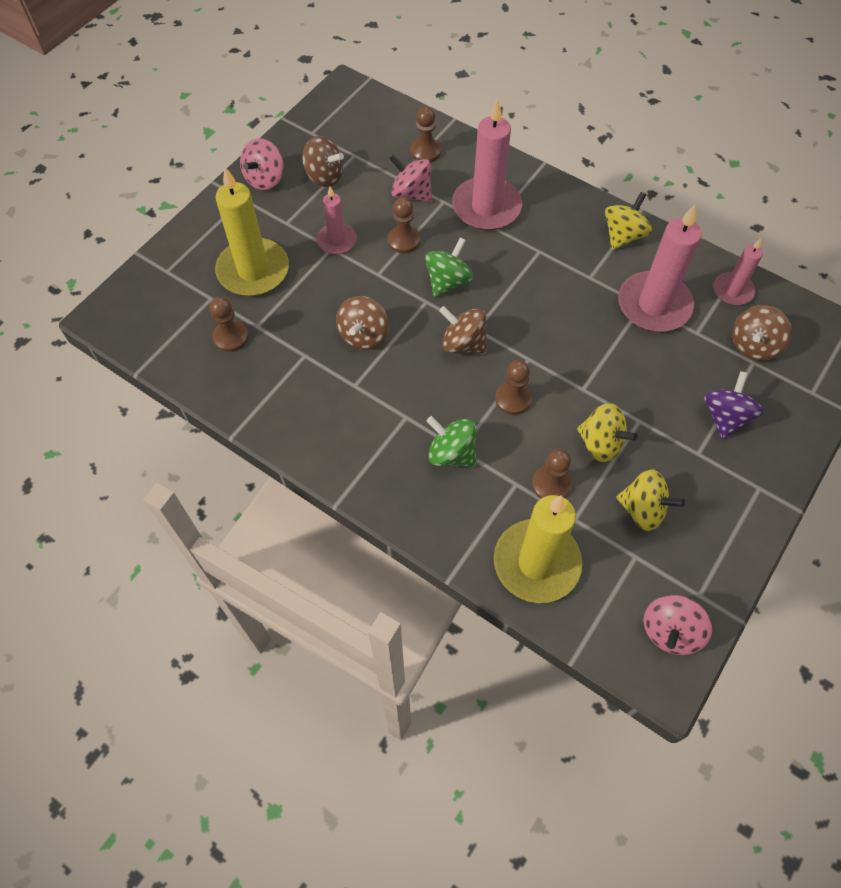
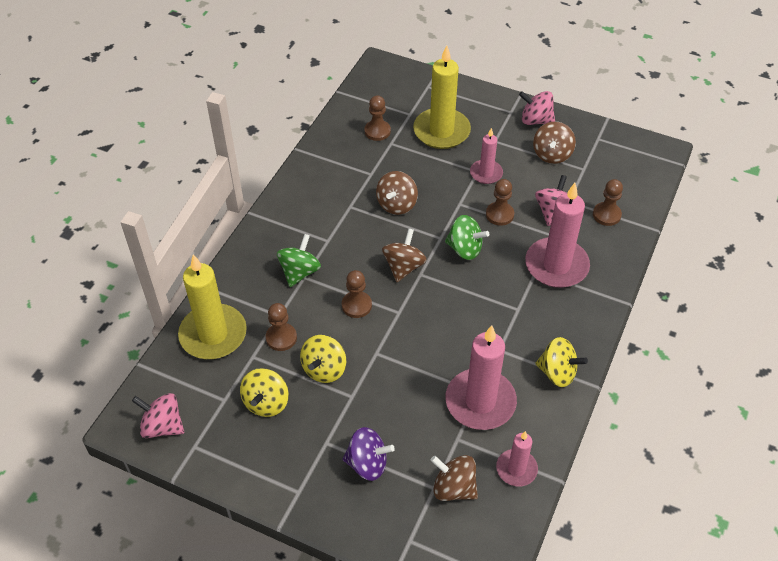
camera: 80 degrees right, 10 degrees down
(364, 335) = (396, 204): brown spinning top -> brown spinning top turned 75 degrees counterclockwise

